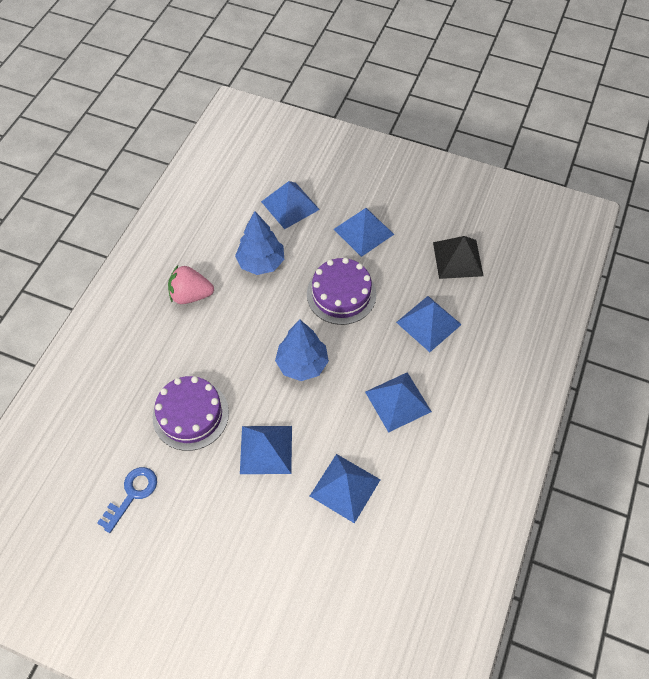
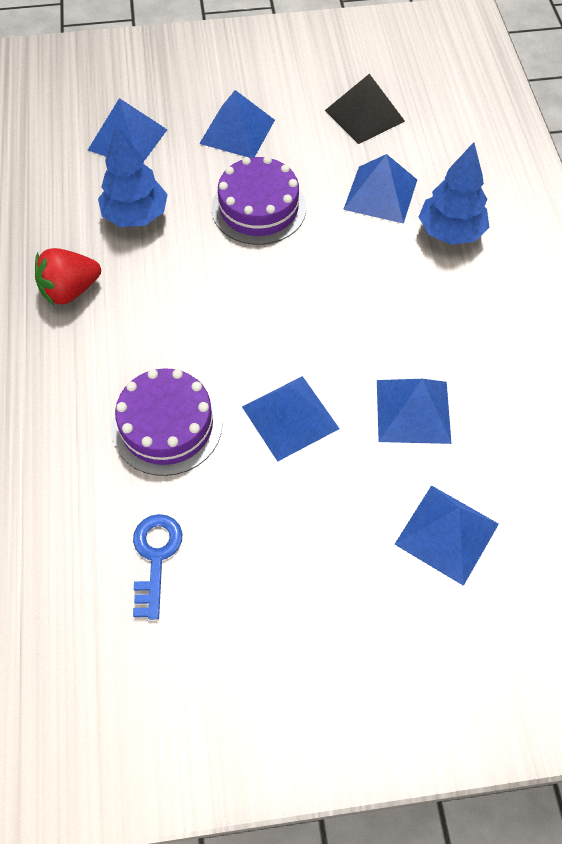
camera: 30 degrees left, 0 degrees up
(191, 295) = (70, 290): pink strawberry -> red strawberry
(302, 364) = (266, 303): blue tree -> blue tree (450, 232)
(398, 401) = (406, 290): blue pyramid -> blue pyramid (447, 533)

